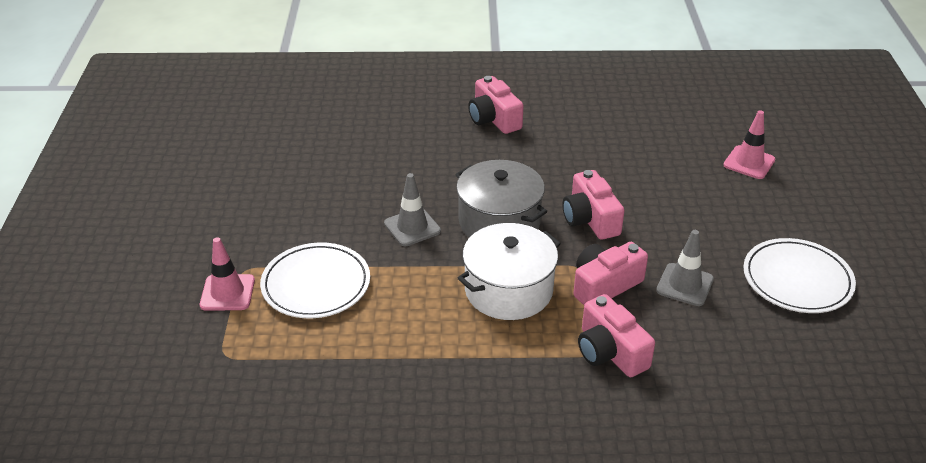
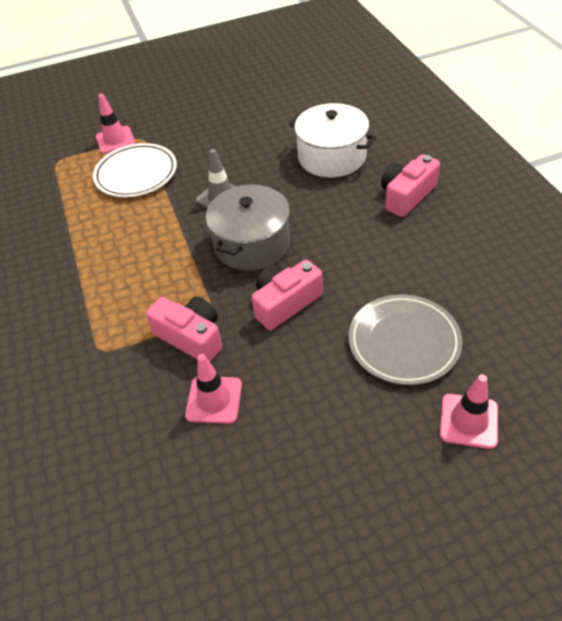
camera: 75 degrees right, 10 degrees up
(508, 290) = (163, 275): white pot -> white pot (331, 157)
(610, 352) = (104, 362): pink camera -> none
(664, 169) = (404, 342): none -> grey plate
(684, 285) = (214, 400): grey traffic cone -> pink traffic cone
(797, 280) = (260, 507): white plate -> none

